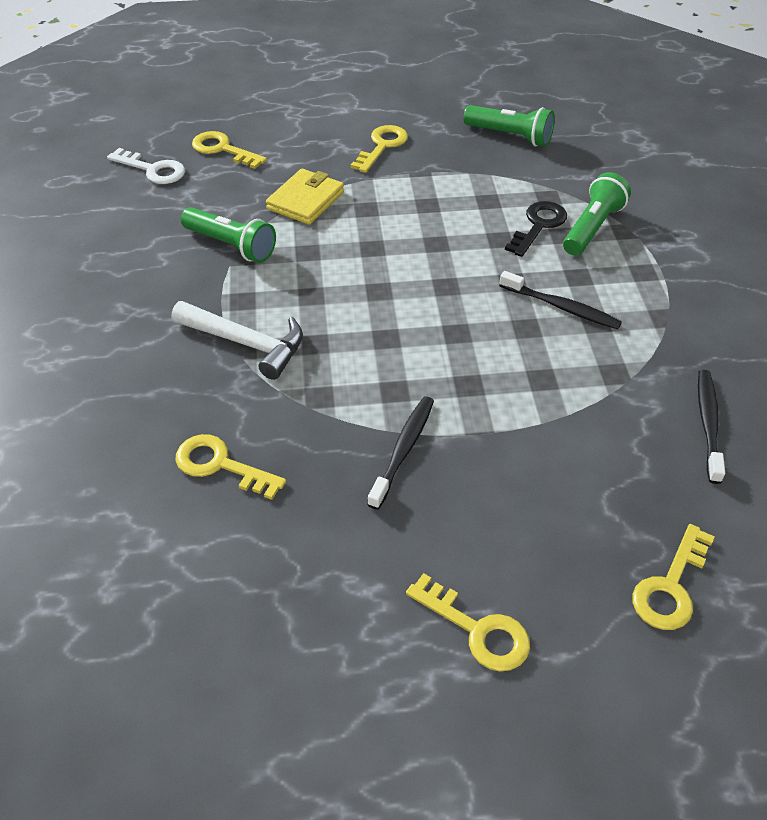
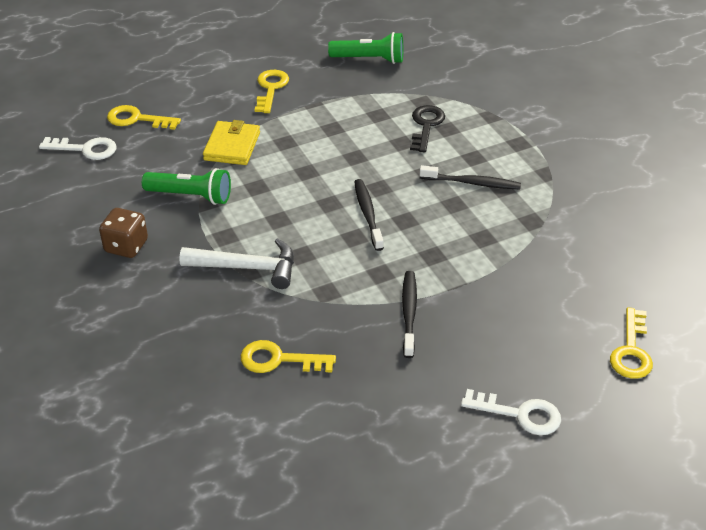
camera: 20 degrees left, 5 degrees down
(132, 285) = (126, 246): none -> brown dice
(477, 630) = (520, 414): yellow key -> white key
(592, 228) = (467, 118): green flashlight -> none
(708, 424) = (610, 239): black toothbrush -> black toothbrush (368, 214)

